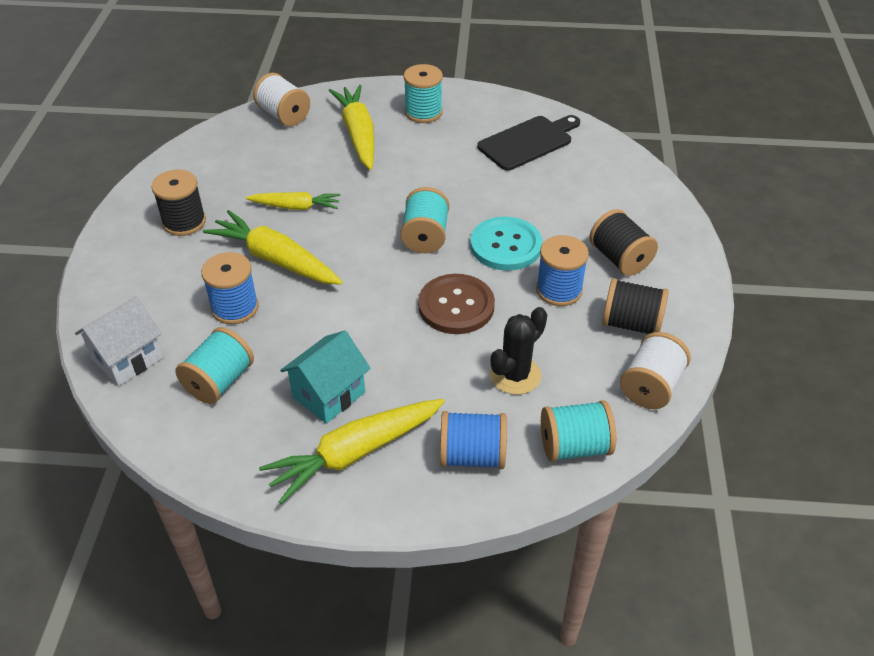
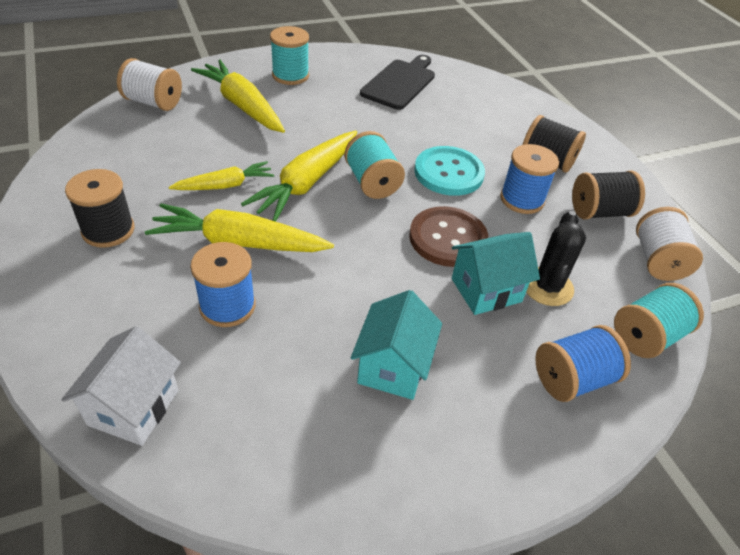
camera: 30 degrees left, 0 degrees up
(219, 381) = (264, 394): turquoise spool -> none
(354, 454) = (464, 422): yellow carrot -> yellow carrot (306, 183)
(455, 360) = (486, 290): none -> turquoise house

